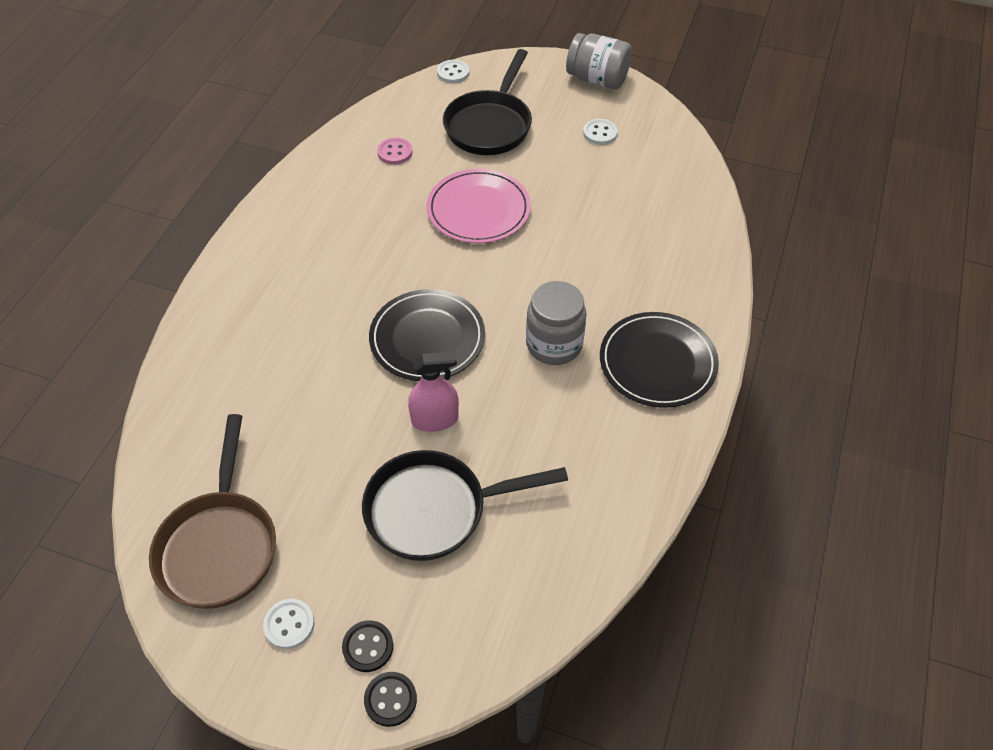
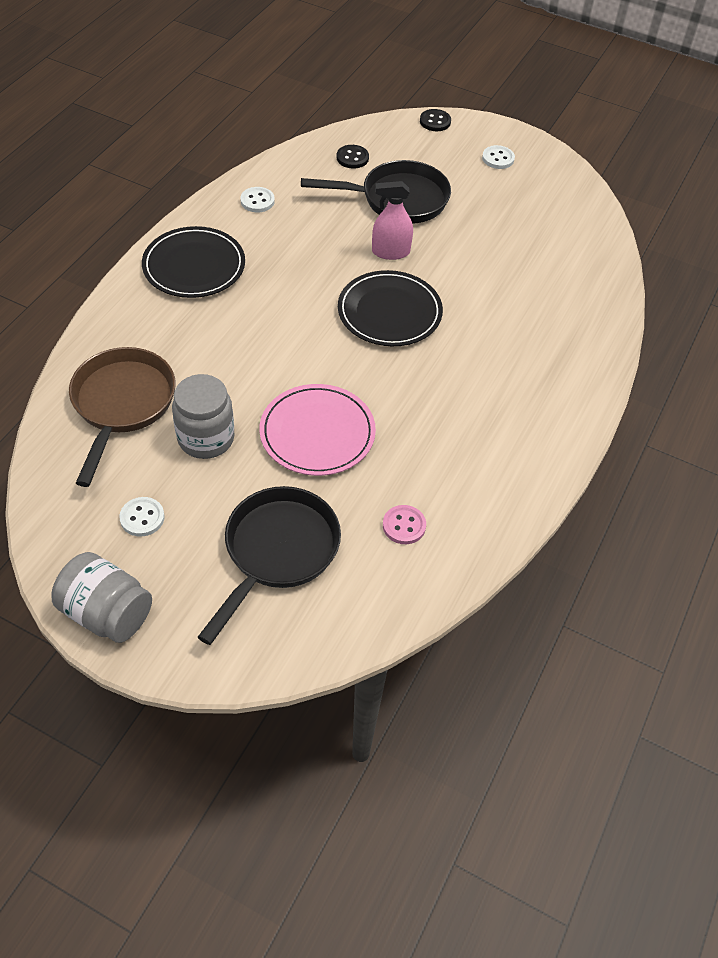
camera: 175 degrees left, 0 degrees up
(219, 545) = (550, 201): brown pan -> brown pan (122, 405)
(368, 647) = (448, 143): black button -> black button (352, 158)
(453, 73) = (309, 659): white button -> white button (257, 201)
(554, 344) = (278, 292): grey jar -> grey jar (206, 438)

